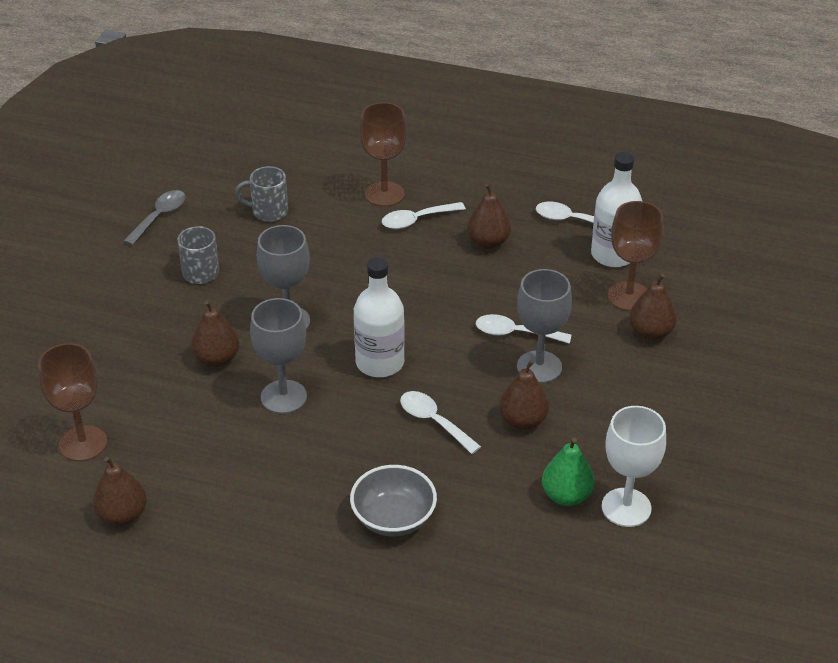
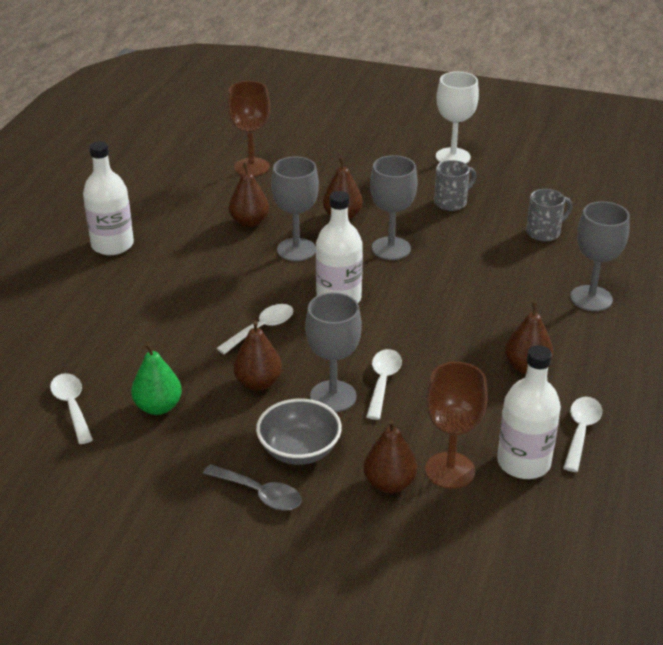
camera: 90 degrees right, 5 degrees down
(122, 515) = (178, 188): brown pear -> brown pear (249, 222)
(159, 217) = (523, 179): grey spoon -> grey spoon (259, 494)
(256, 570) = (112, 245): none -> white bottle
(268, 211) = (544, 232): grey mug -> grey mug turned 60 degrees clockwise
(384, 194) = (591, 298): brown goblet -> grey goblet
(393, 518) = (151, 307): grey bowl -> grey bowl (299, 450)
(417, 220) = (553, 319): white spoon -> white spoon (72, 406)
(626, 507) = (136, 446): white goblet -> white goblet (453, 157)

